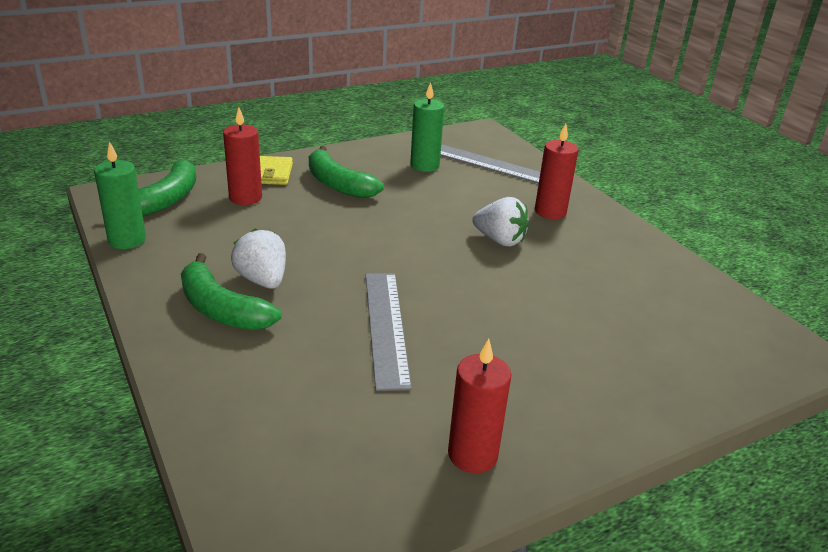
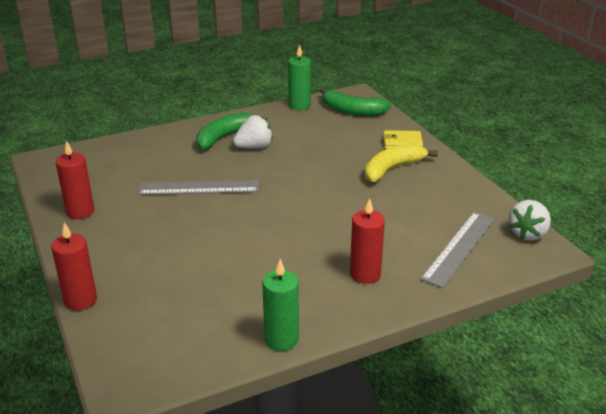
camera: 95 degrees right, 0 degrees up
(245, 198) = (361, 135): red candle -> red candle (80, 300)
(338, 184) = (392, 169): green banana -> yellow banana
(424, 166) = (442, 210): green candle -> green candle (281, 339)
(499, 240) = (309, 240): white strawberry -> white strawberry (528, 234)

